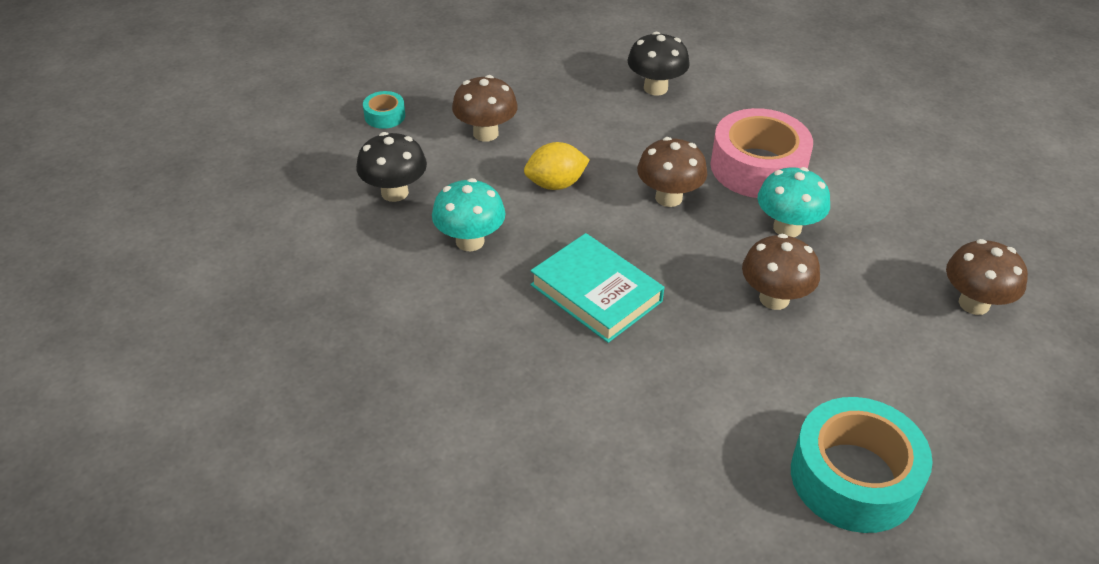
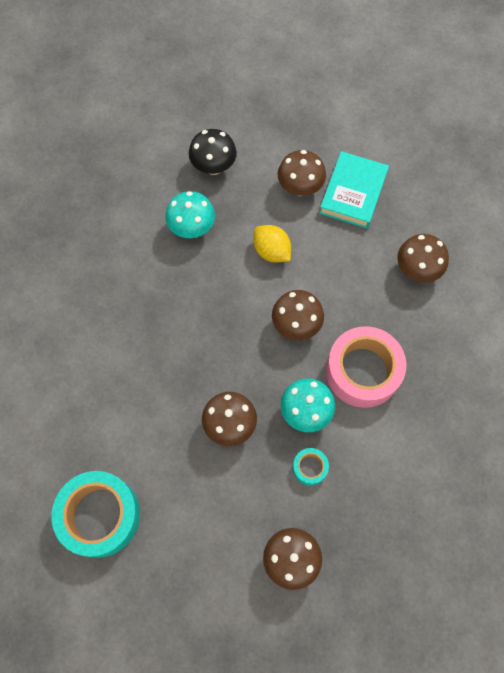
camera: 65 degrees right, 25 degrees up
(385, 116) = (283, 123): turquoise tape -> turquoise tape (310, 467)
(596, 293) = (182, 317): turquoise book -> turquoise book (353, 193)
(655, 88) = (417, 270): black mushroom -> brown mushroom

